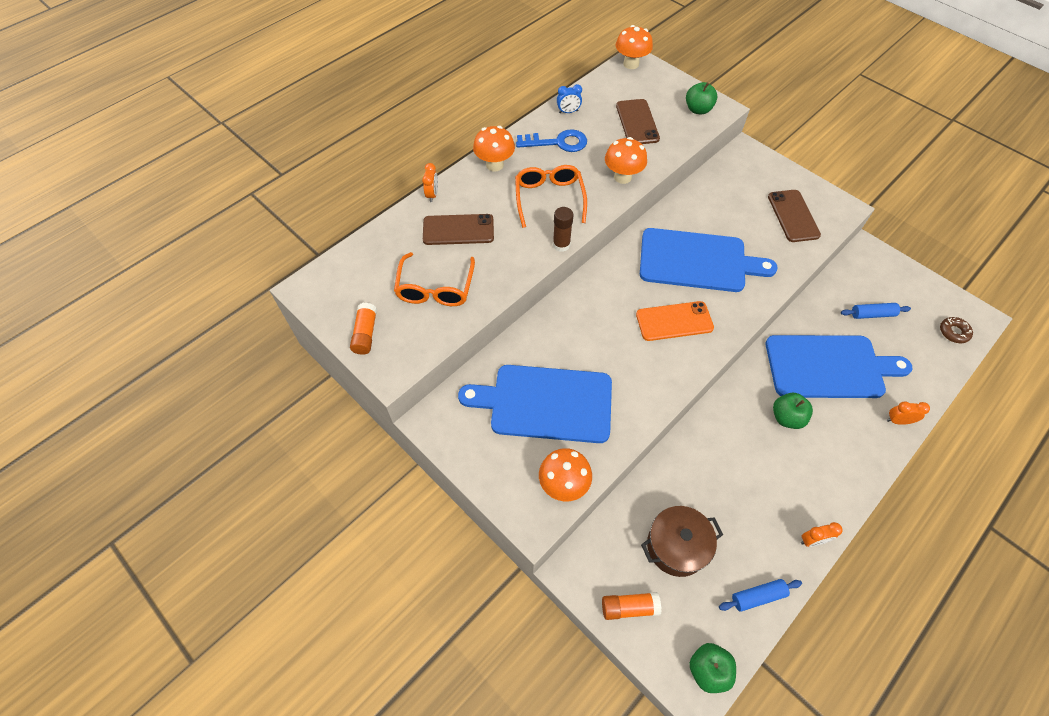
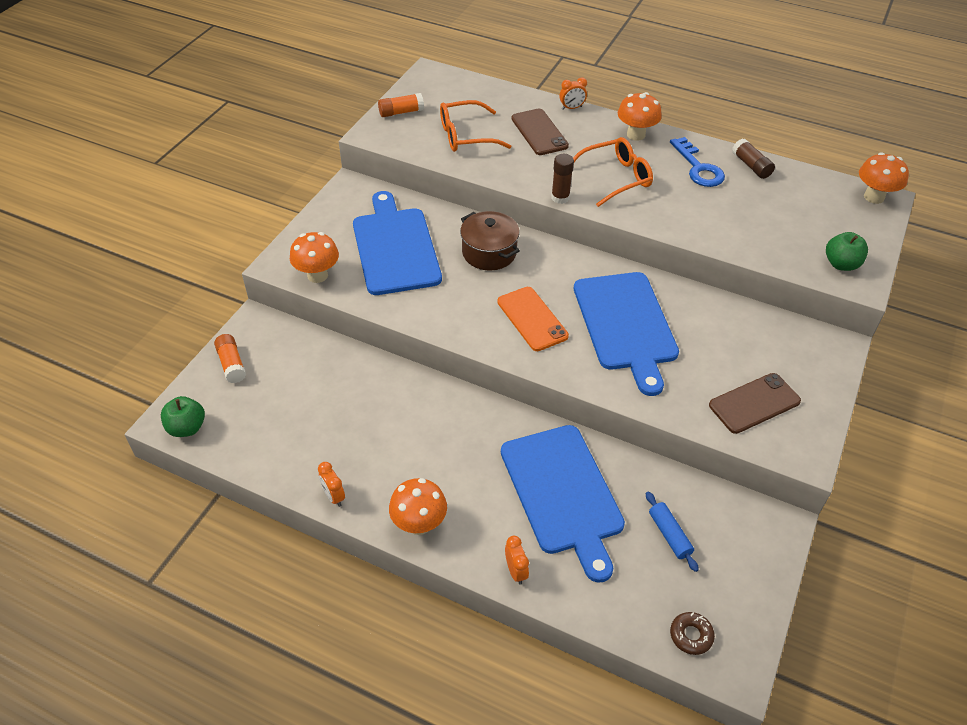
camera: 70 degrees right, 10 degrees down
(568, 112) = (751, 166): blue clock -> brown glue stick
(622, 177) = (682, 222): orange mushroom -> orange mushroom (419, 524)
(637, 122) = (777, 218): brown phone -> none
(676, 546) = (297, 387): brown pot -> brown pot (489, 252)
(758, 596) = (263, 456): blue rolling pin -> none
(786, 417) = (474, 459): green apple -> none

